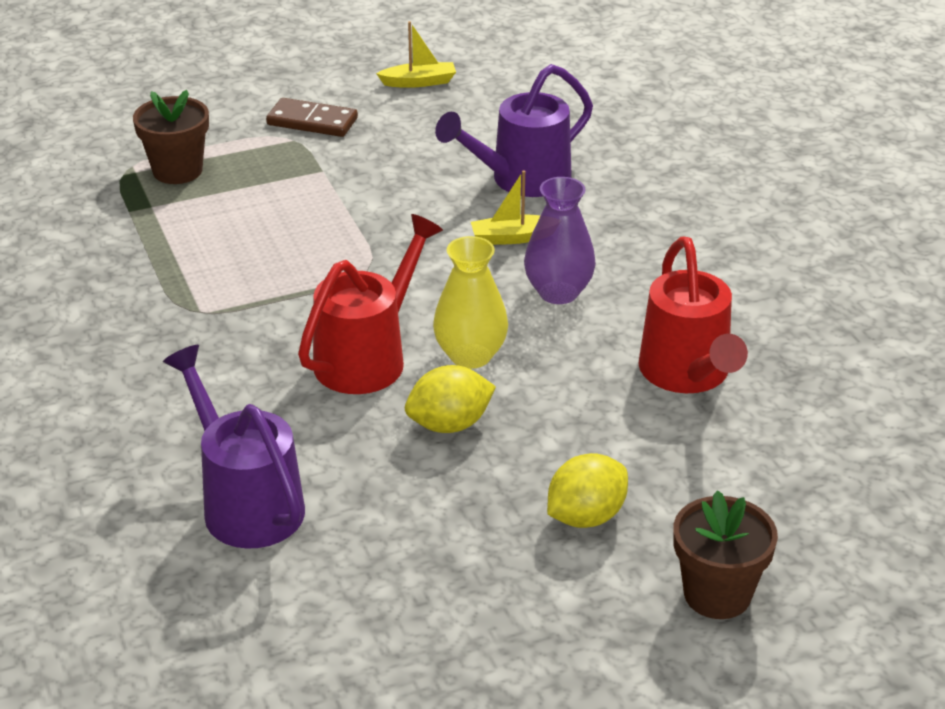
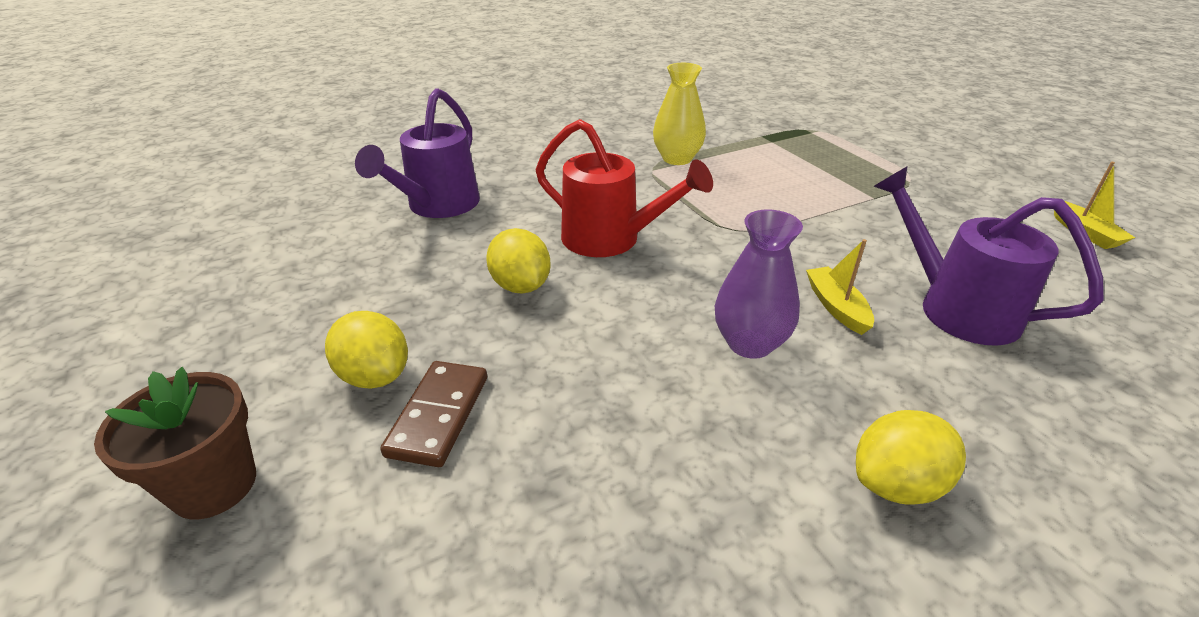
camera: 85 degrees right, 0 degrees up
(177, 171) = (825, 145): brown flower pot -> none
(245, 502) = (437, 206): purple watering can -> purple watering can turned 150 degrees clockwise
(312, 121) = (948, 187): brown domino -> brown domino (439, 415)
(470, 355) = (623, 291): yellow vase -> yellow vase (677, 159)
(688, 375) = (617, 460): red watering can -> none
(706, 258) = (896, 484): none -> yellow lemon

